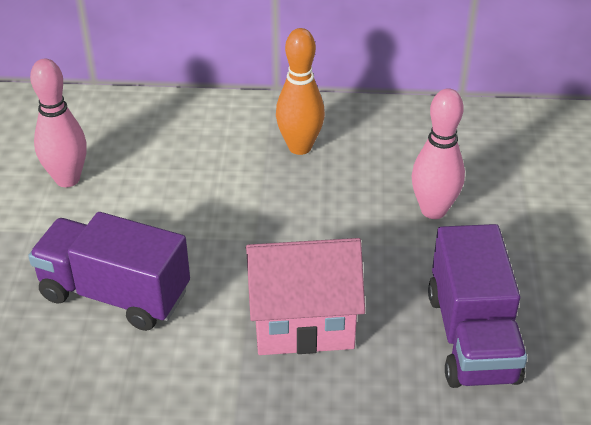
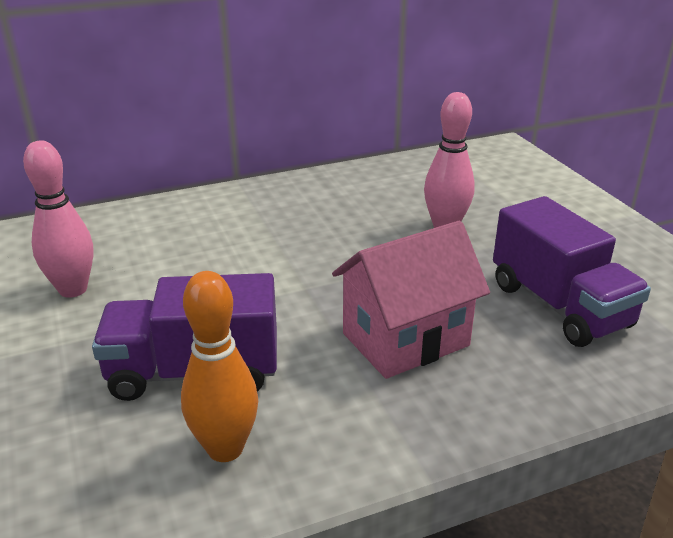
camera: 25 degrees left, 10 degrees down
(300, 147) = (293, 212): orange bowling pin -> orange bowling pin (225, 448)

